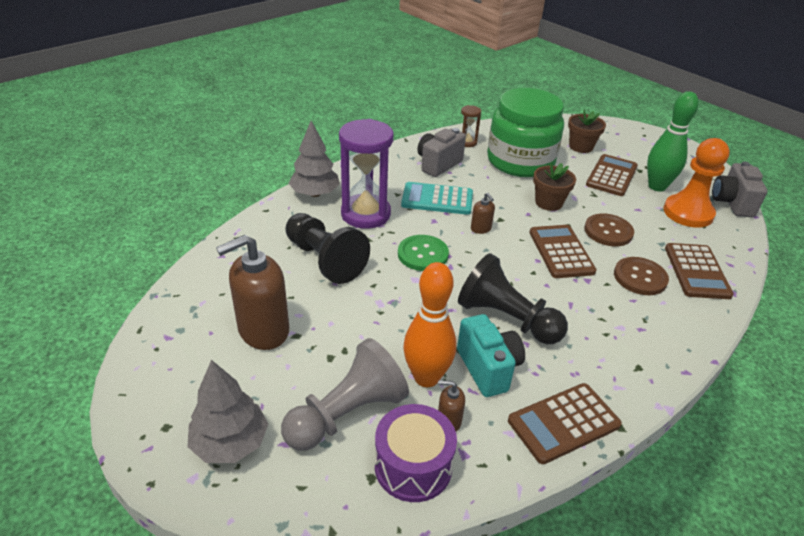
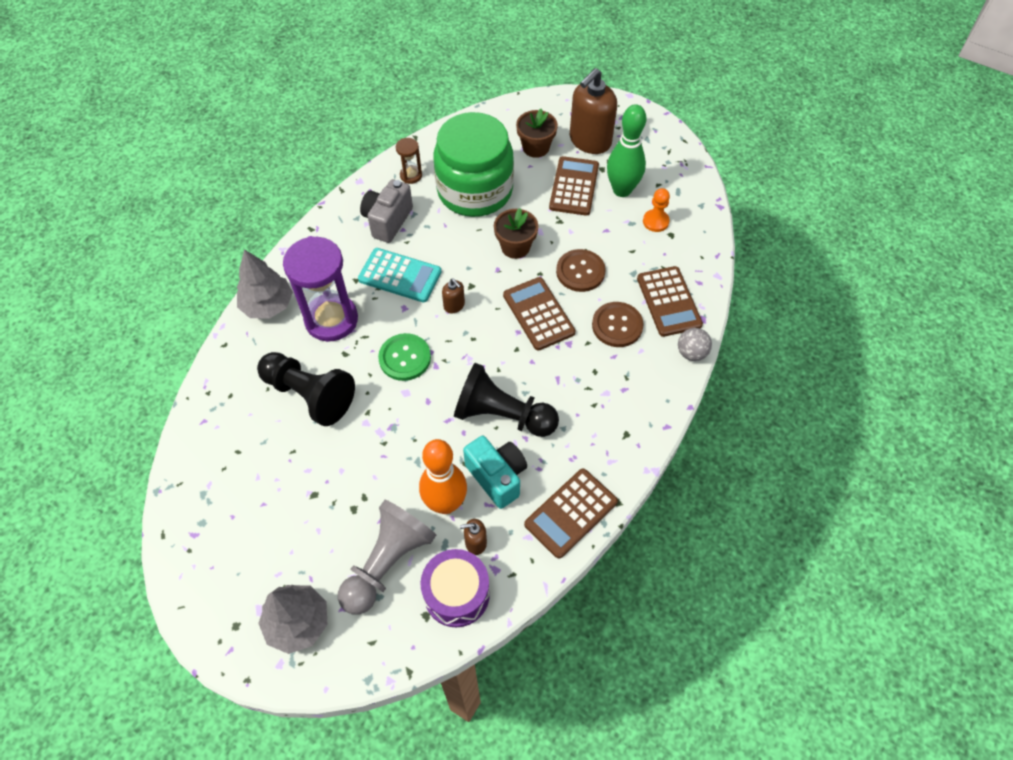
camera: 15 degrees left, 20 degrees up
(263, 330) = (281, 499): brown soap dispenser -> brown soap dispenser (590, 141)
(437, 199) = (400, 276): turquoise calculator -> turquoise calculator turned 150 degrees counterclockwise
(688, 213) = (655, 221): orange pawn -> orange pawn, size x0.53
(719, 316) = (691, 353): none -> grey ball
(732, 203) = (697, 194): grey camera -> none

